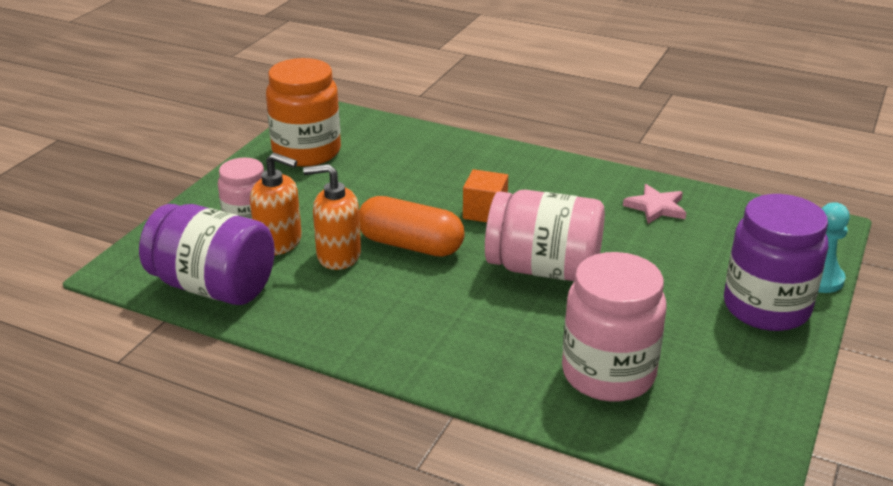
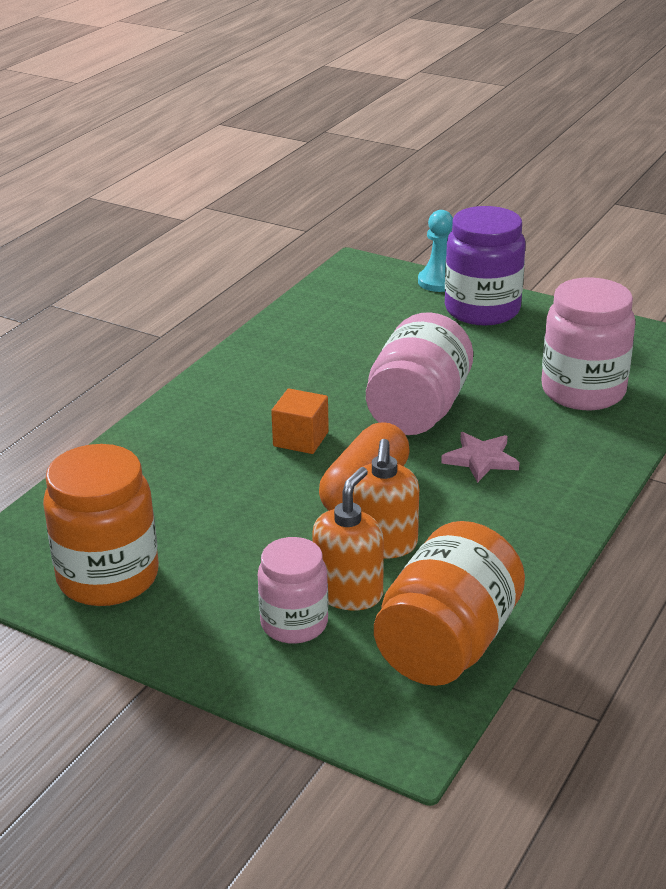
camera: 85 degrees left, 0 degrees up
(213, 286) = (447, 643): purple jar -> orange jar
(656, 207) = (309, 339): pink star -> pink star (481, 459)

